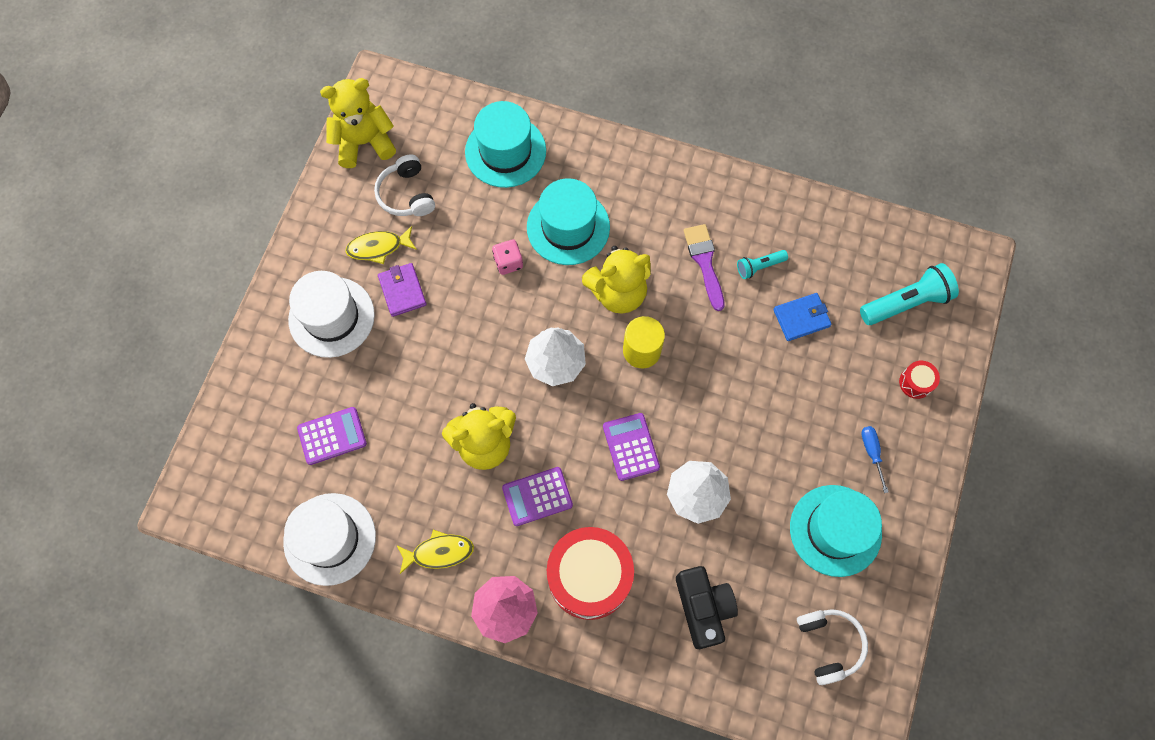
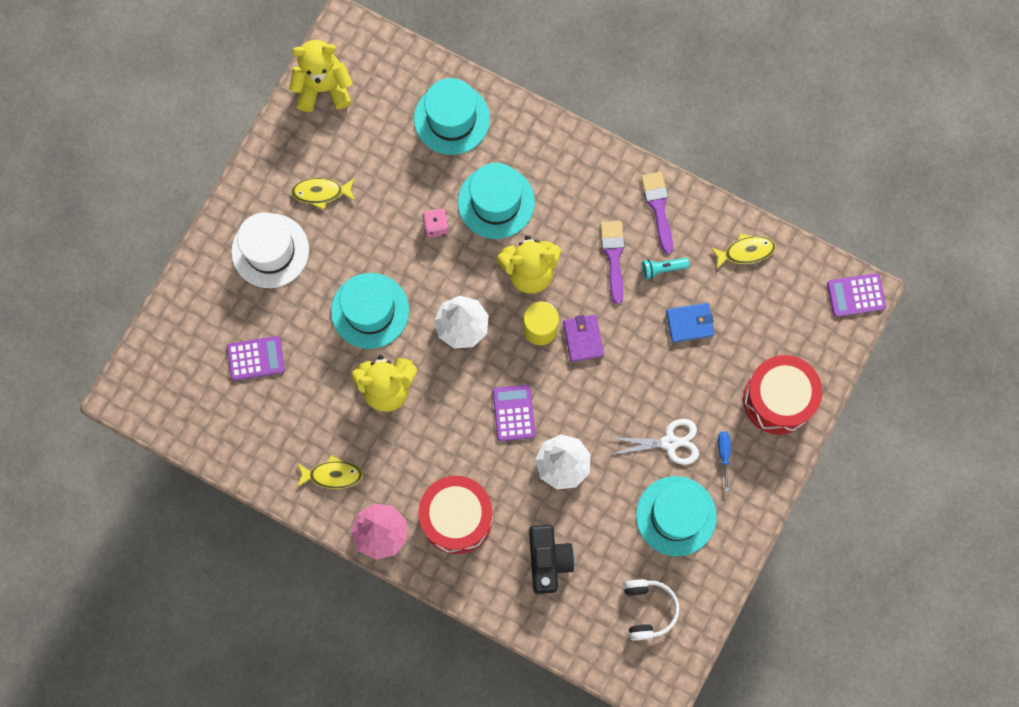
camera: 10 degrees right, 5 degrees up
(330, 539) = (241, 447): white hat -> none
(402, 291) = (336, 237): purple wallet -> purple wallet (583, 339)
(406, 194) = (354, 146): white headphones -> none
(451, 362) = (370, 311): none -> turquoise hat
(537, 496) = (424, 442): purple calculator -> purple calculator (856, 295)
(740, 205) = (658, 207): none -> purple brush
(809, 449) = (669, 442): none -> white scissors
(842, 235) = (745, 251): none -> yellow fish
(906, 302) = (788, 325): turquoise flashlight -> none
(915, 383) = (778, 399): red drum -> red drum, size x2.37

